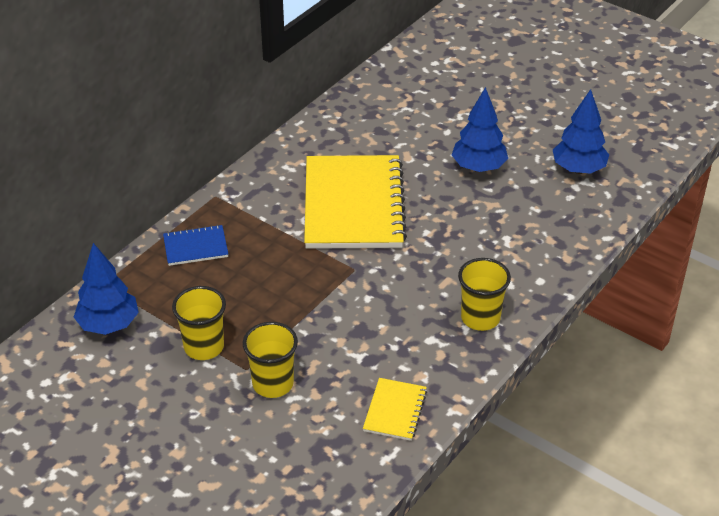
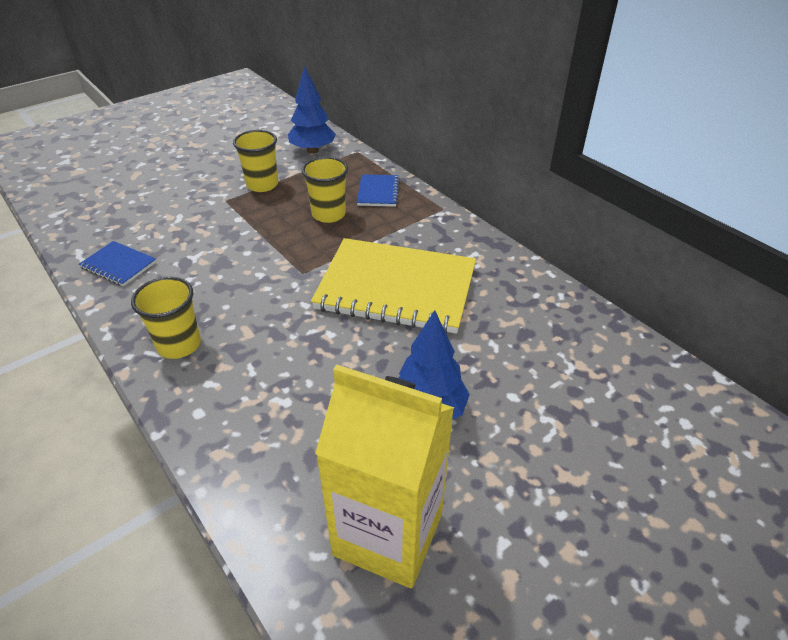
camera: 105 degrees right, 0 degrees up
(273, 384) = (200, 210): yellow cup -> yellow cup (328, 214)
(395, 411) = (119, 265): yellow notebook -> blue notebook
(578, 169) = (388, 534): blue tree -> yellow carton

